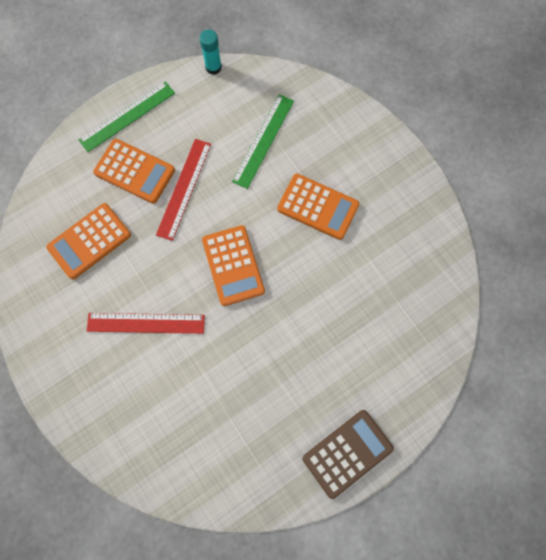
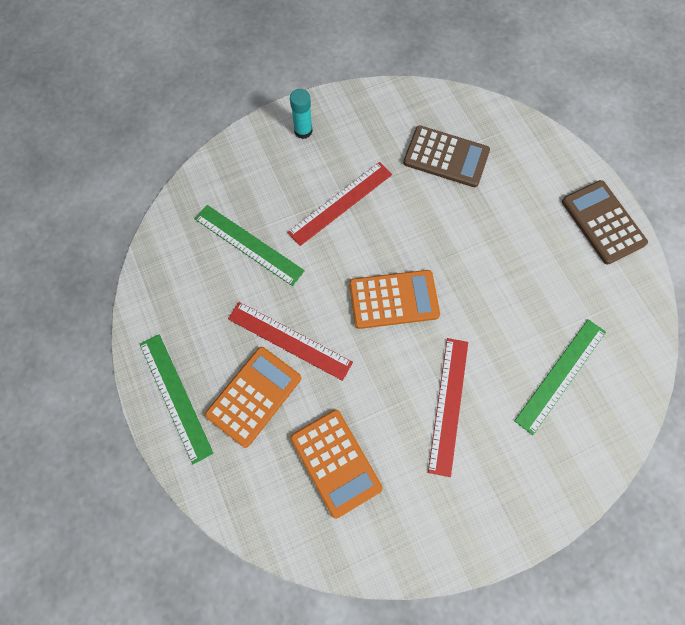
camera: 80 degrees left, 5 degrees down
(184, 418) = (560, 375): none -> green ruler
(213, 67) = (137, 285): turquoise glue stick -> turquoise glue stick (303, 131)
(318, 207) = (340, 203): orange calculator -> red ruler
(387, 293) = (446, 157): none -> brown calculator

